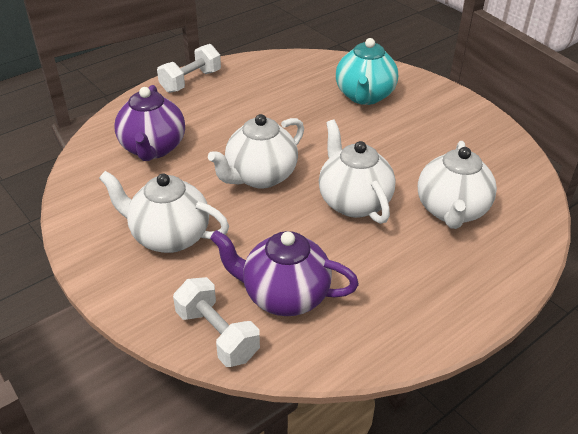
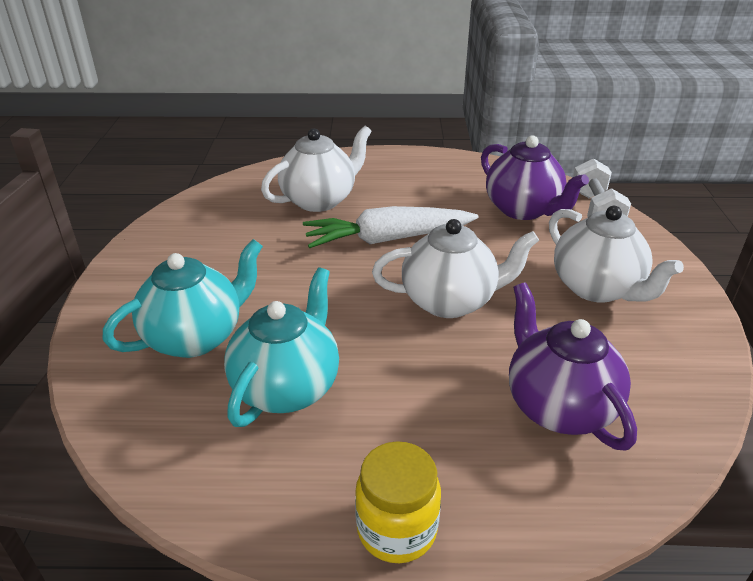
camera: 140 degrees left, 5 degrees down
(153, 148) = (558, 406): purple teapot -> purple teapot turned 60 degrees counterclockwise
(191, 81) = (397, 529): white dumbbell -> yellow jar
(291, 99) = (287, 387): none -> turquoise teapot
(353, 202) = (388, 239): white teapot -> white carrot

